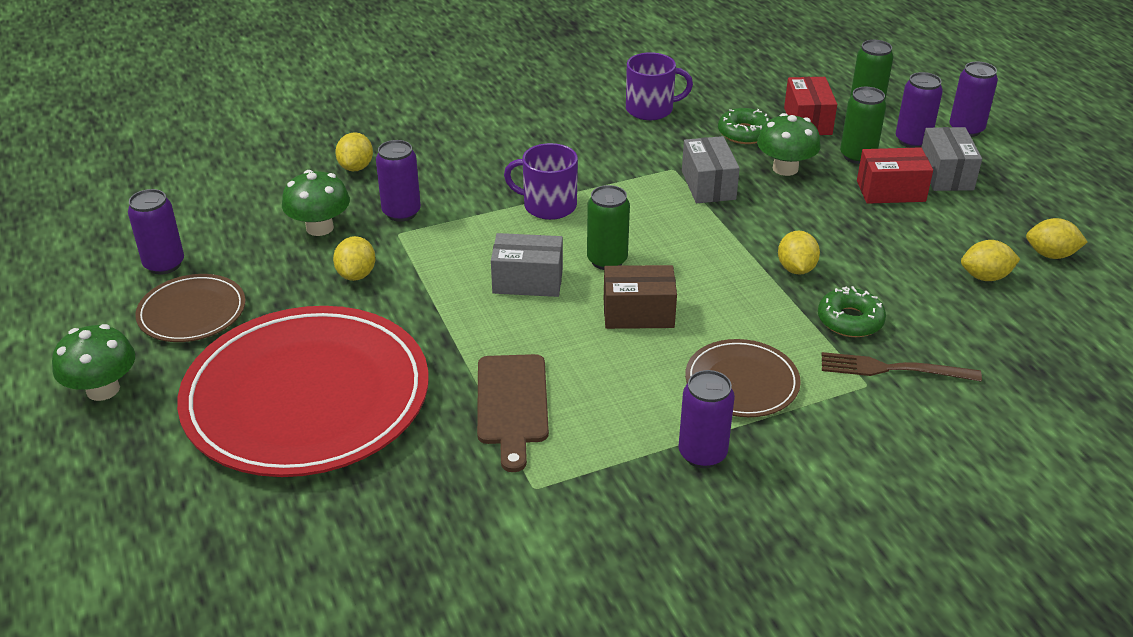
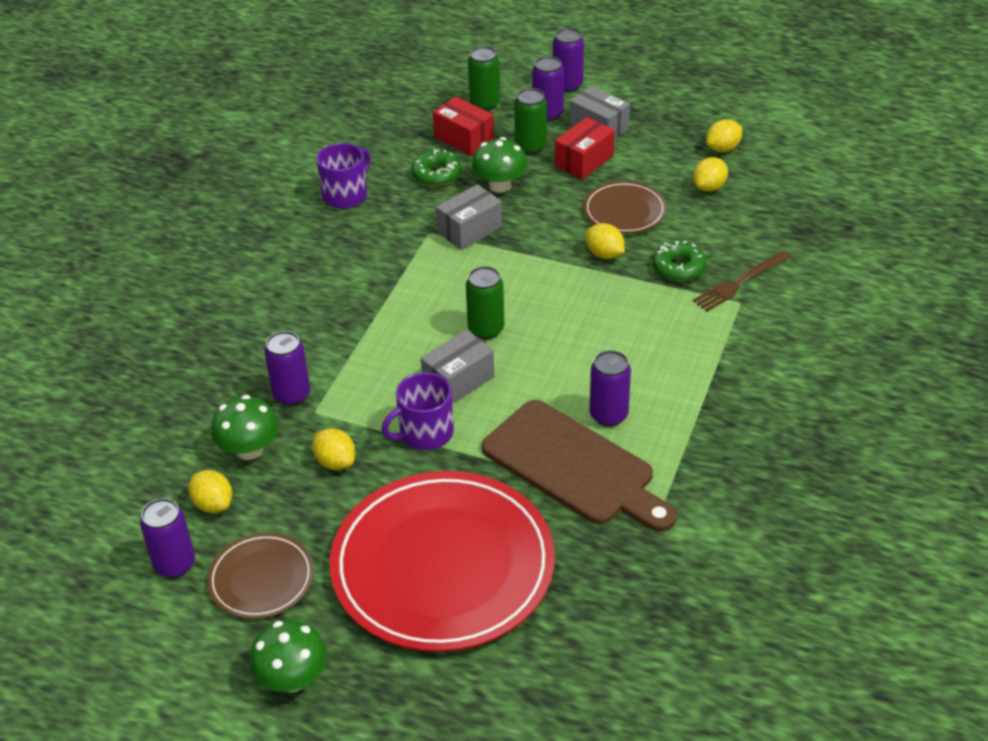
camera: 45 degrees left, 5 degrees up
(356, 167) = (197, 385): yellow lemon -> yellow lemon (213, 504)
(512, 404) = (574, 467): brown cutting board -> brown cutting board, size x1.54
(548, 205) = (388, 317): purple mug -> purple mug (425, 433)
(638, 313) = (558, 351): brown box -> none
(702, 454) = (717, 411): purple can -> purple can (608, 415)
(708, 185) = (470, 230): grey box -> grey box turned 75 degrees counterclockwise
(741, 382) = (677, 351): brown plate -> brown plate (624, 211)

